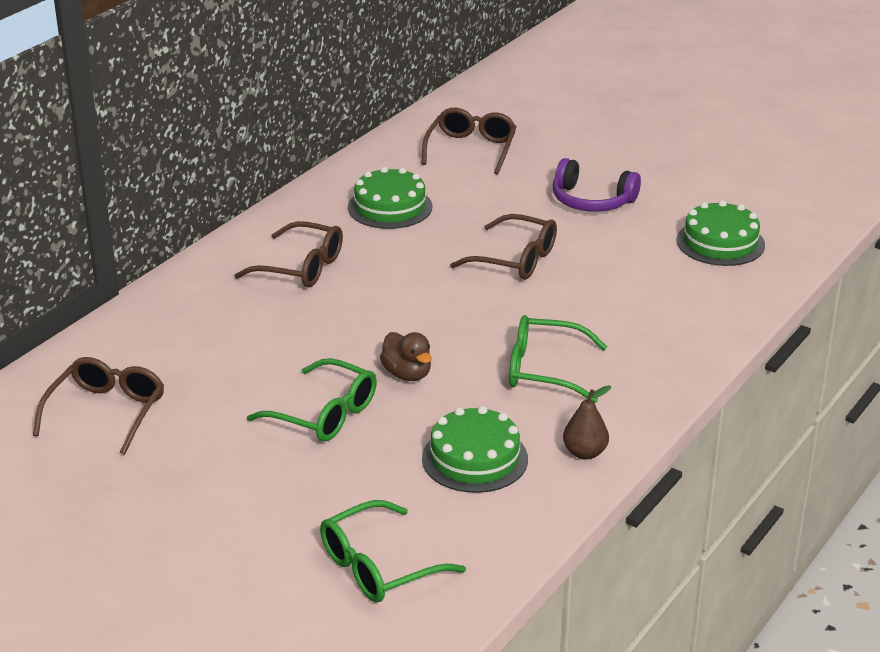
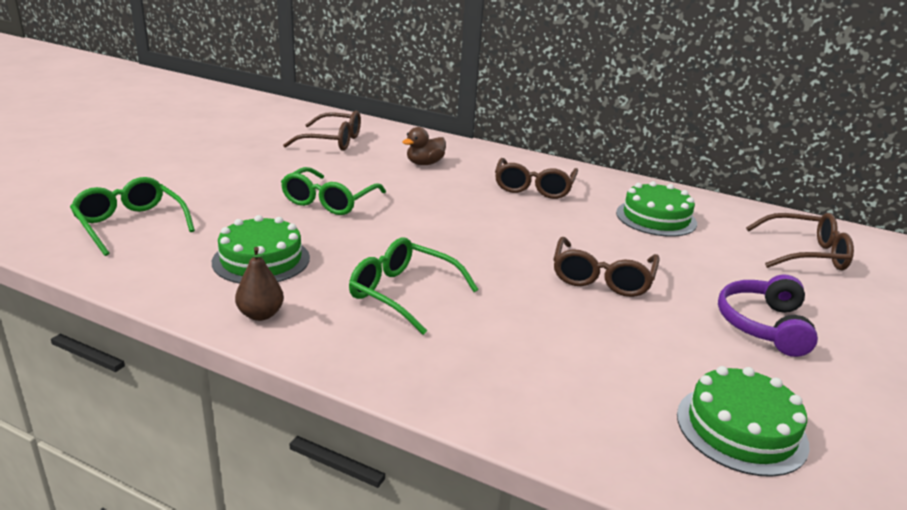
camera: 80 degrees right, 5 degrees down
(407, 374) = (387, 230): brown duck -> brown duck (424, 163)
(544, 370) = (403, 293): green glasses -> green glasses turned 60 degrees counterclockwise

